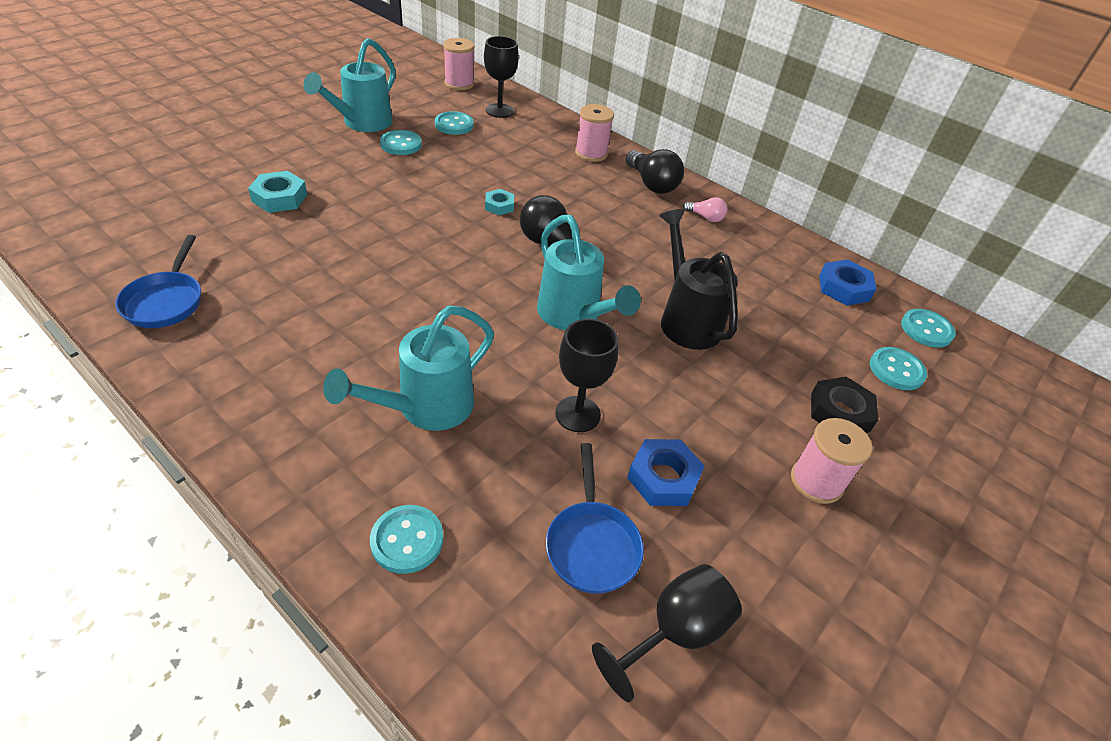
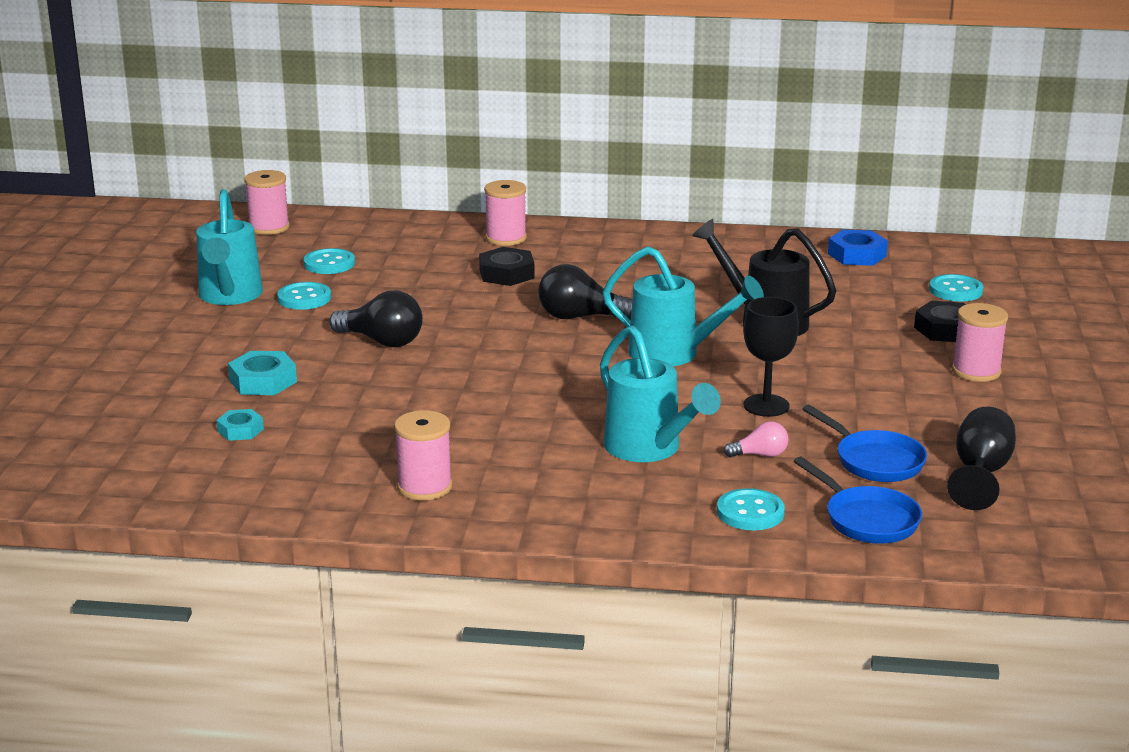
camera: 30 degrees left, 20 degrees down
(165, 301) = (304, 484): blue pan -> blue pan (867, 520)
(227, 350) = (424, 487): none -> pink spool
(427, 408) = (649, 449): turquoise watering can -> turquoise watering can turned 45 degrees counterclockwise
(499, 111) = (355, 236): black goblet -> none
(499, 206) = (487, 308): turquoise nut -> turquoise nut (240, 430)
(552, 183) = (506, 274): none -> black nut
(651, 184) = (599, 242): black light bulb -> black light bulb (382, 341)
(663, 478) = (874, 411): blue nut -> none
(705, 217) = (682, 249): pink light bulb -> pink light bulb (760, 455)
(926, 329) = (948, 258): turquoise button -> none

